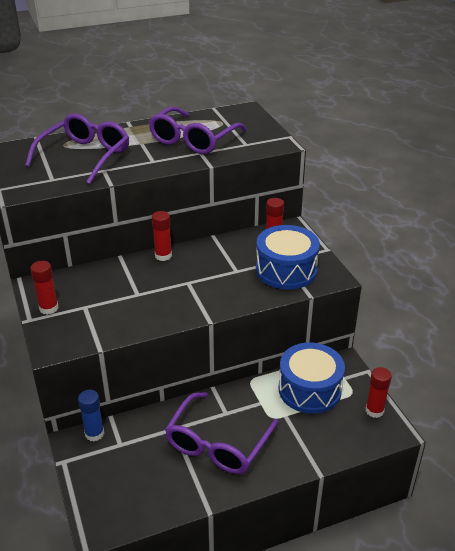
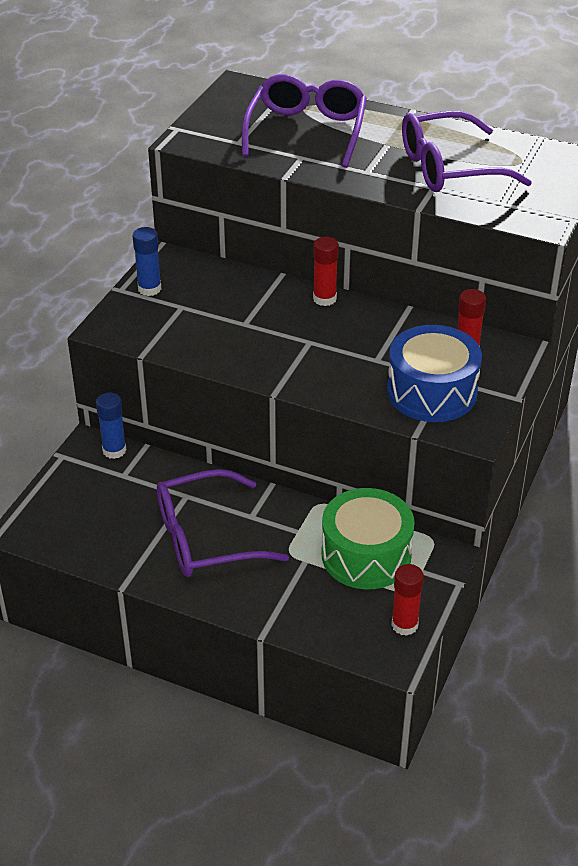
camera: 45 degrees right, 5 degrees up
(49, 308) = (149, 289): red glue stick -> blue glue stick
(85, 156) = (306, 131): purple glasses -> purple glasses turned 60 degrees counterclockwise
(309, 389) = (366, 555): blue drum -> green drum

